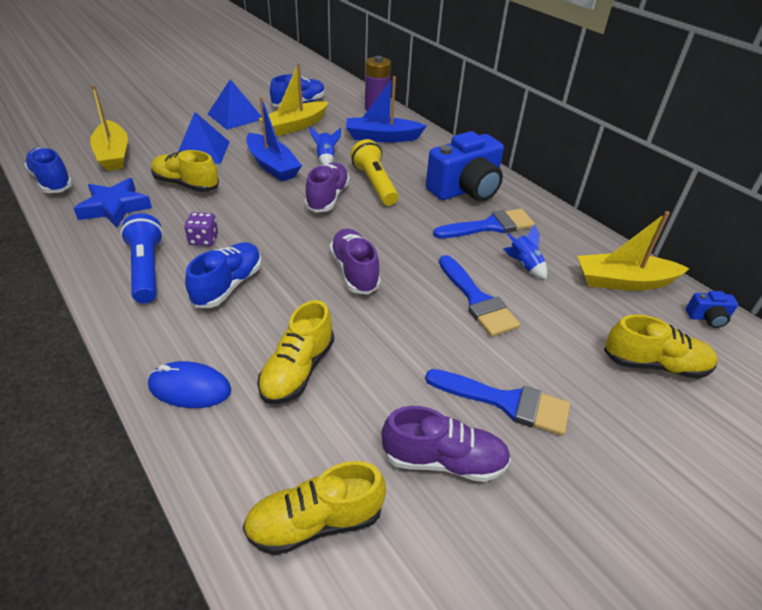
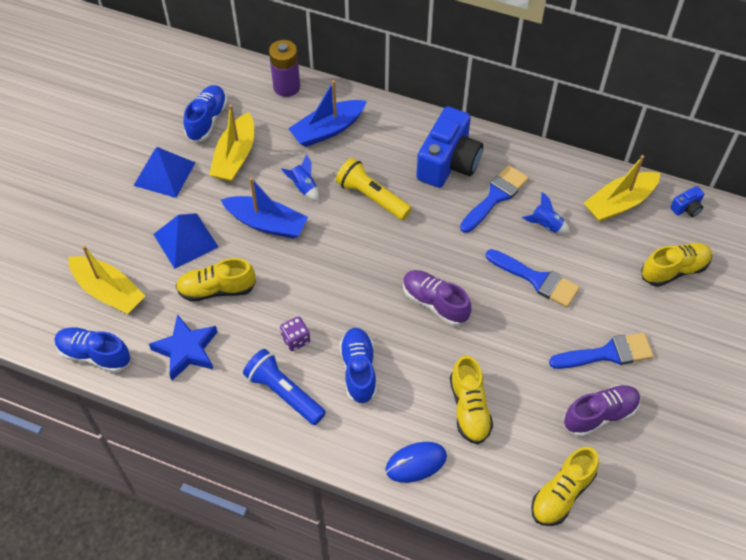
camera: 30 degrees left, 15 degrees up
(327, 198) = (348, 236): purple shoe -> none

